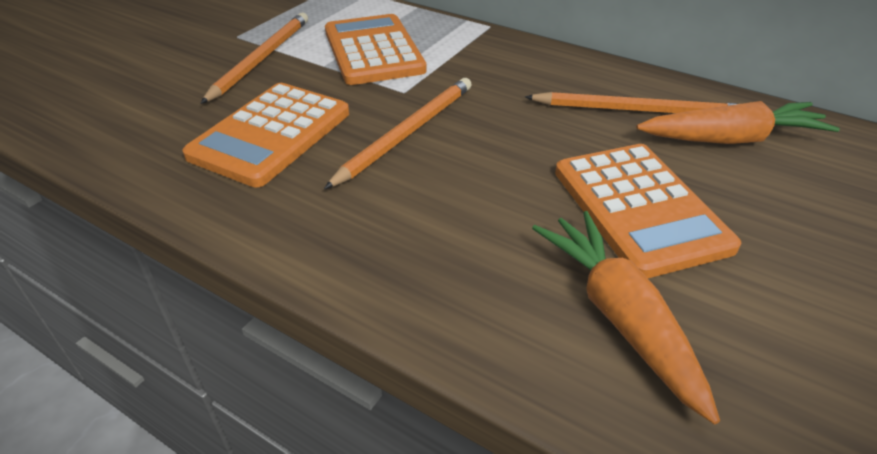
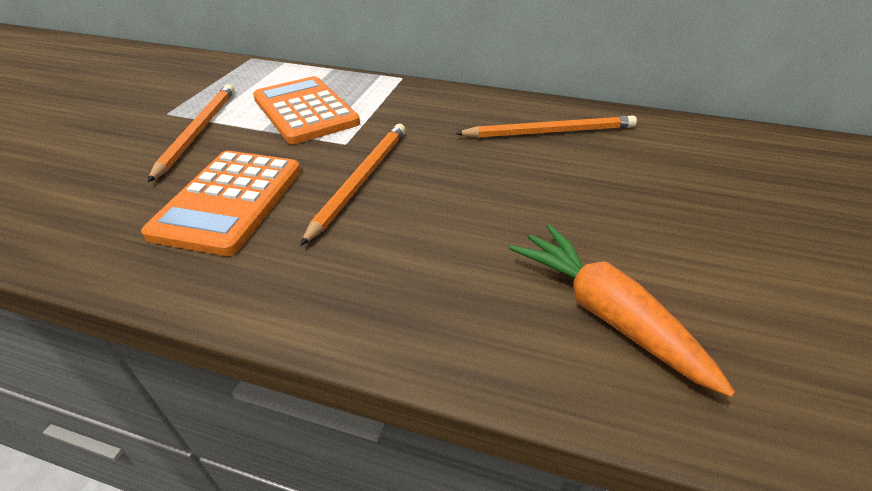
camera: 15 degrees left, 0 degrees up
(639, 208) = (584, 214): orange calculator -> none
(732, 139) = (631, 145): orange carrot -> none

